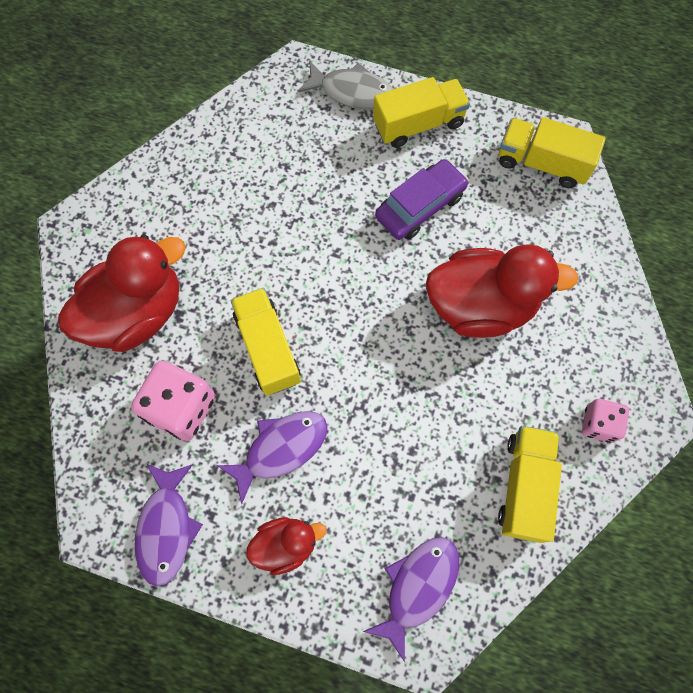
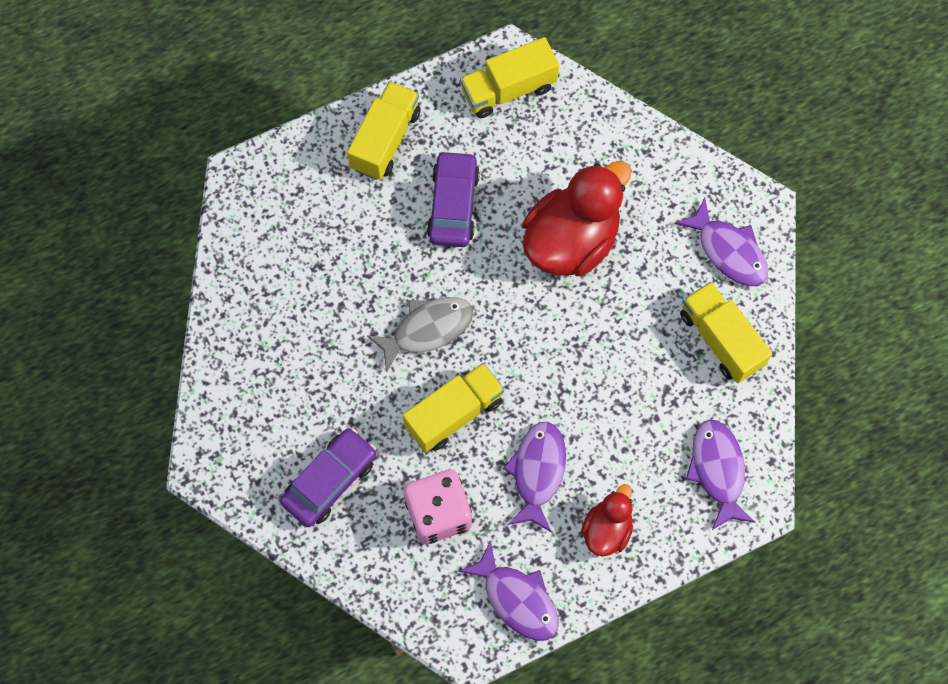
camera: 45 degrees left, 0 degrees up
(137, 313) = (330, 481): red duck -> purple car
(268, 348) = (454, 413): yellow truck -> yellow truck turned 120 degrees clockwise
(352, 92) = (306, 159): grey fish -> grey fish (427, 329)
(598, 424) = (728, 251): pink dice -> purple fish

